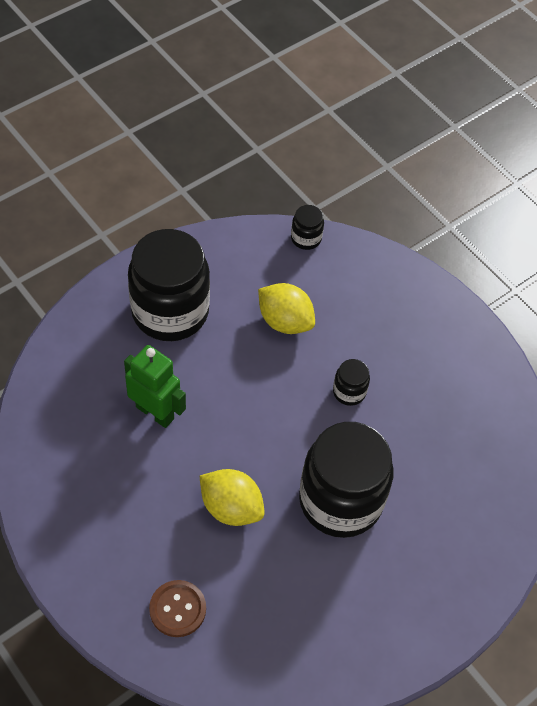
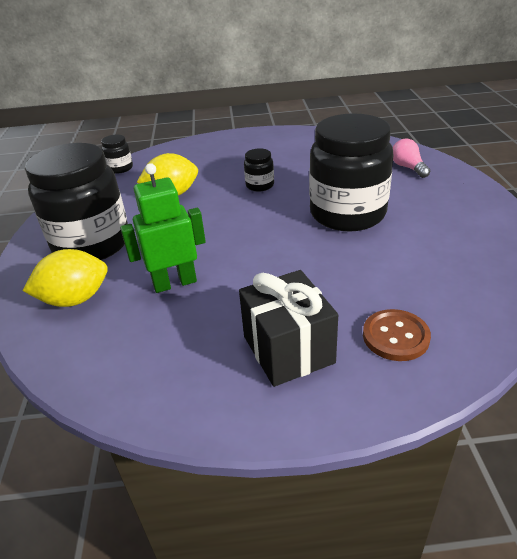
camera: 50 degrees left, 20 degrees down
(124, 538) = (288, 349): none -> black gift
(231, 507) = (310, 269): yellow lemon -> yellow lemon (75, 299)
(477, 524) = (408, 167): none -> pink light bulb

